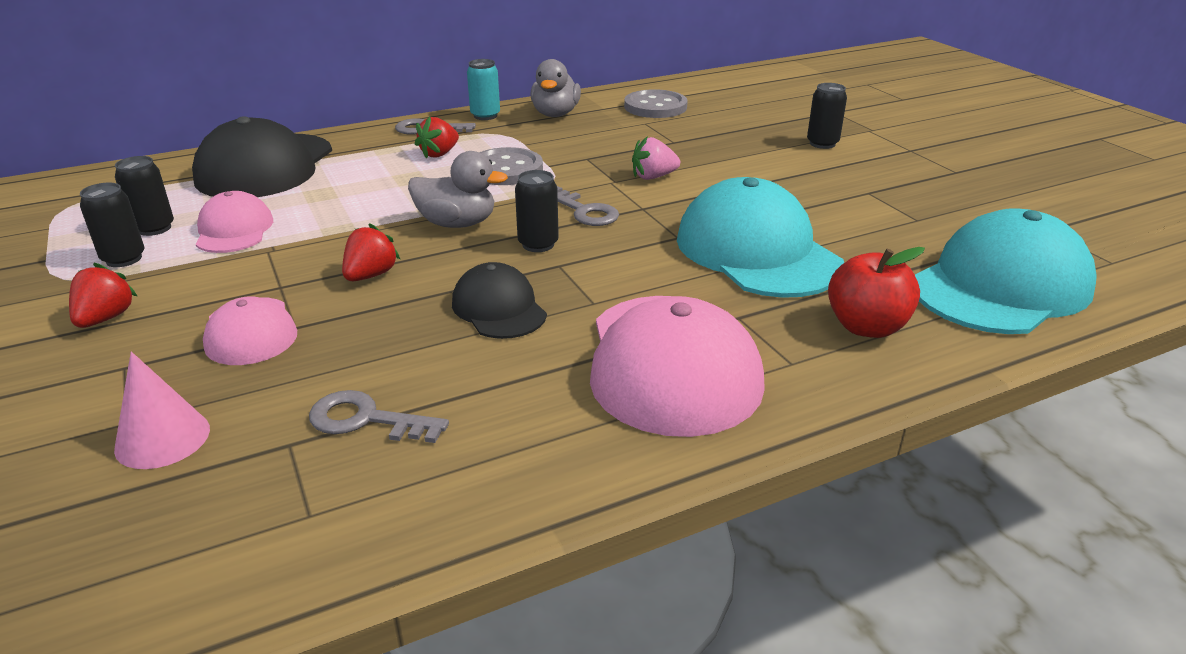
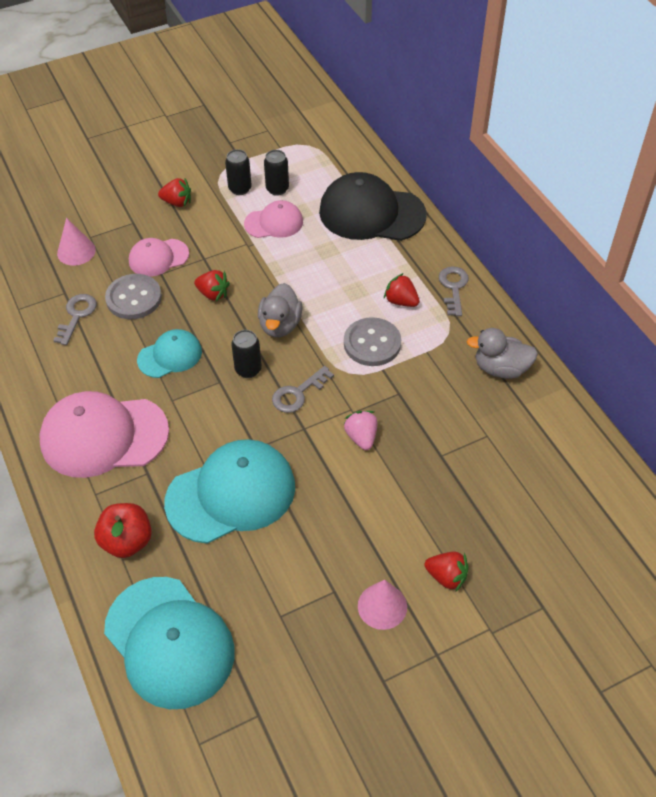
camera: 90 degrees right, 20 degrees up
(485, 116) = (489, 320): turquoise can -> none
(499, 308) = (170, 356): black cap -> turquoise cap
(655, 107) = (533, 445): grey button -> grey button (134, 298)
(822, 144) = (446, 576): black can -> red strawberry
(872, 170) = (382, 606): none -> pink cone

